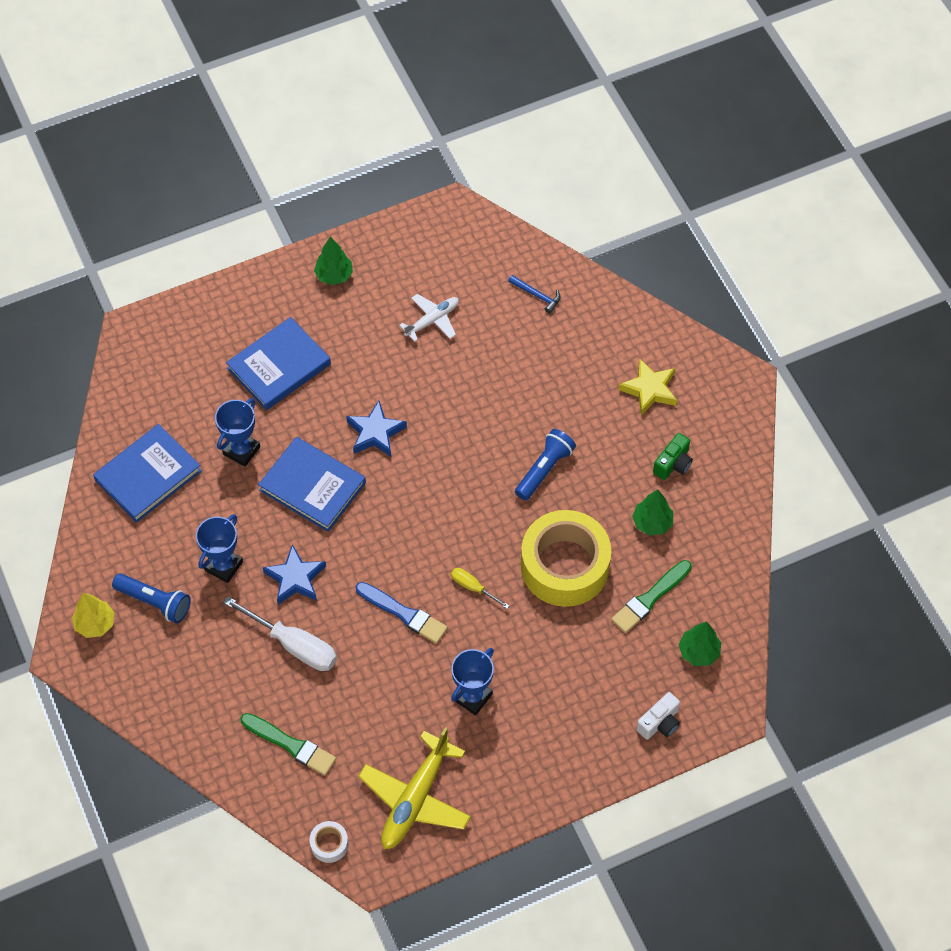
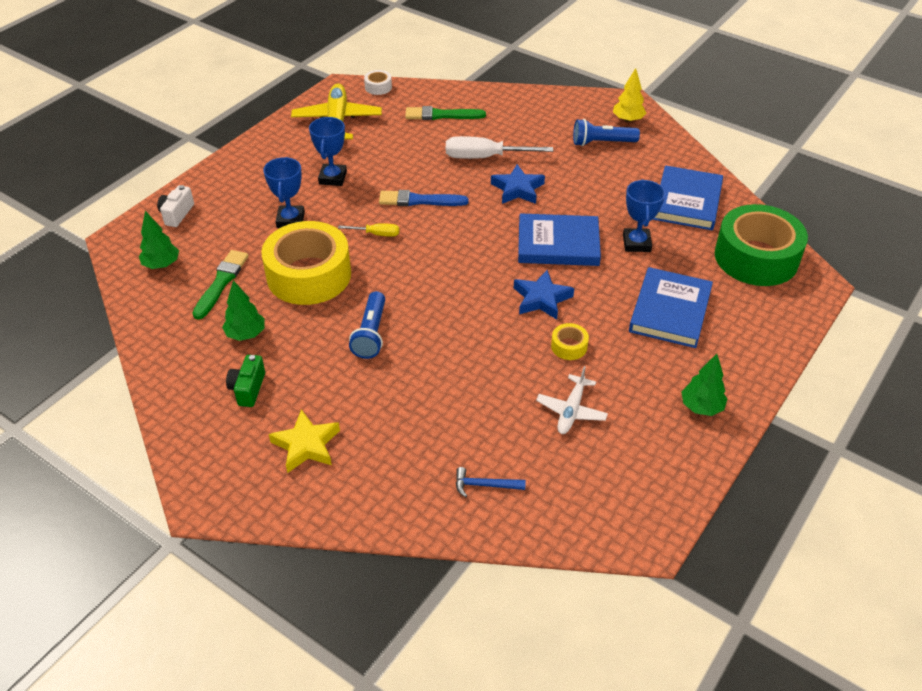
camera: 150 degrees right, 15 degrees down
(153, 381) = (756, 257): none -> green tape
(224, 566) = (576, 176): blue trophy -> blue trophy (290, 220)
(390, 375) = (569, 346): none -> yellow tape

